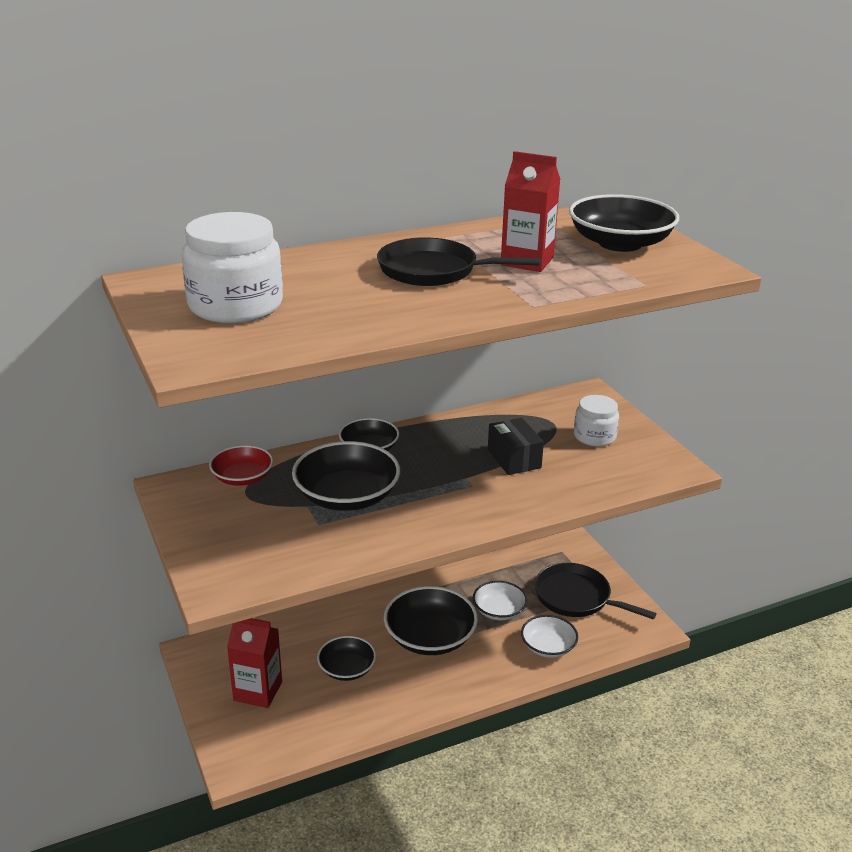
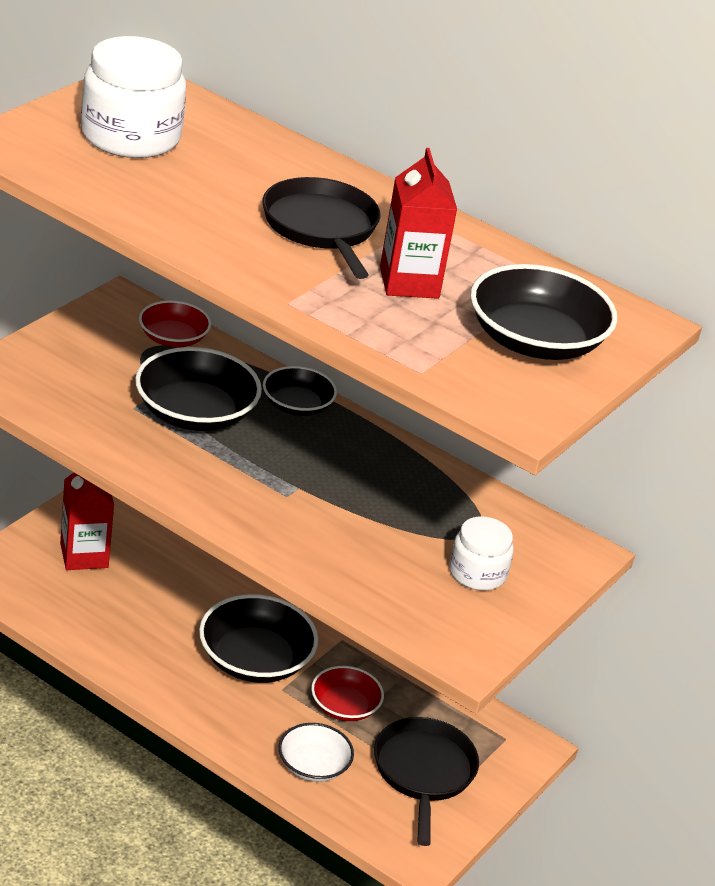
camera: 55 degrees right, 5 degrees up
(347, 668) = (160, 609): black bowl -> none
(499, 610) = (344, 706): white bowl -> red bowl
(514, 459) = (368, 516): black box -> none

